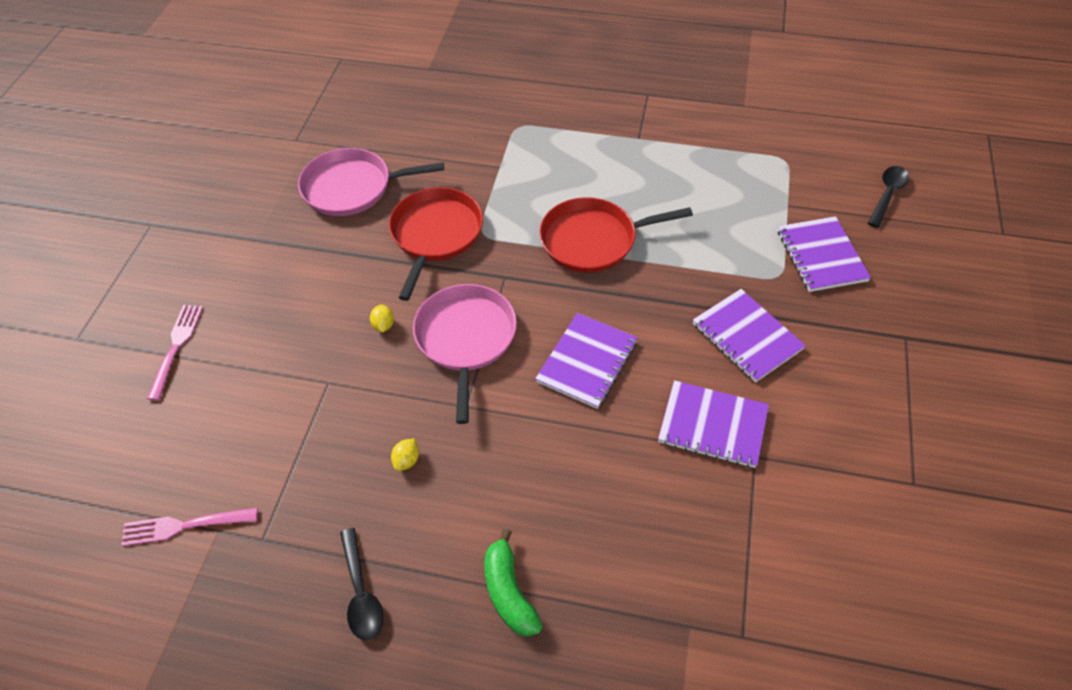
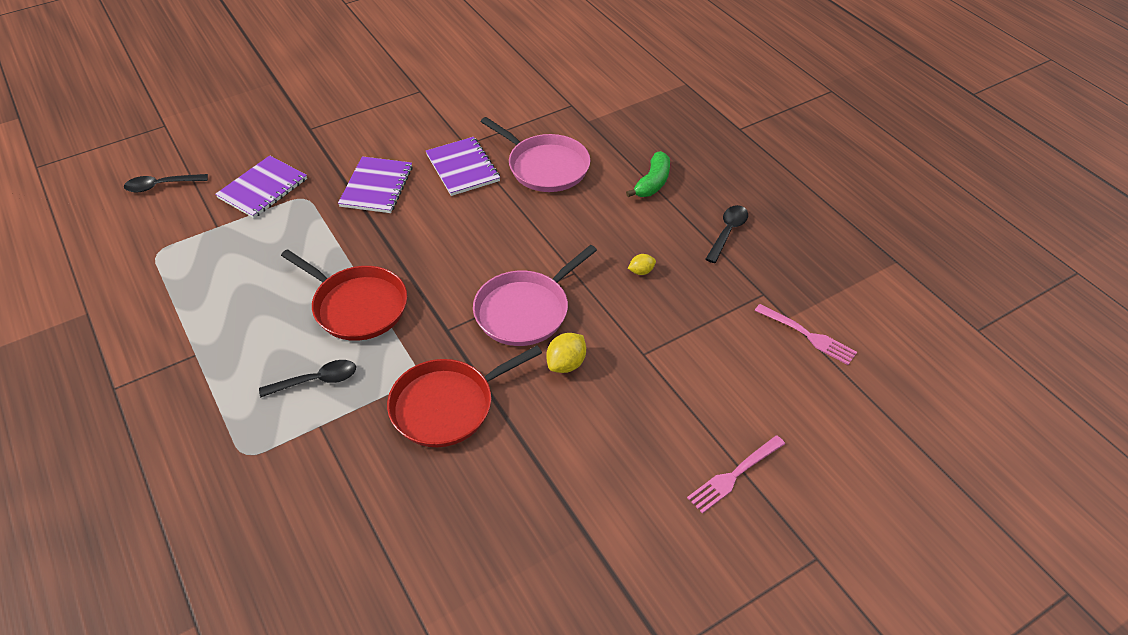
camera: 135 degrees left, 5 degrees down
(352, 187) = (452, 519): pink pan -> pink pan (545, 166)
(383, 325) = (566, 364): yellow lemon -> yellow lemon, size x1.62
(541, 183) = (316, 380): none -> black spoon
(587, 362) = (476, 241): purple notebook -> none

